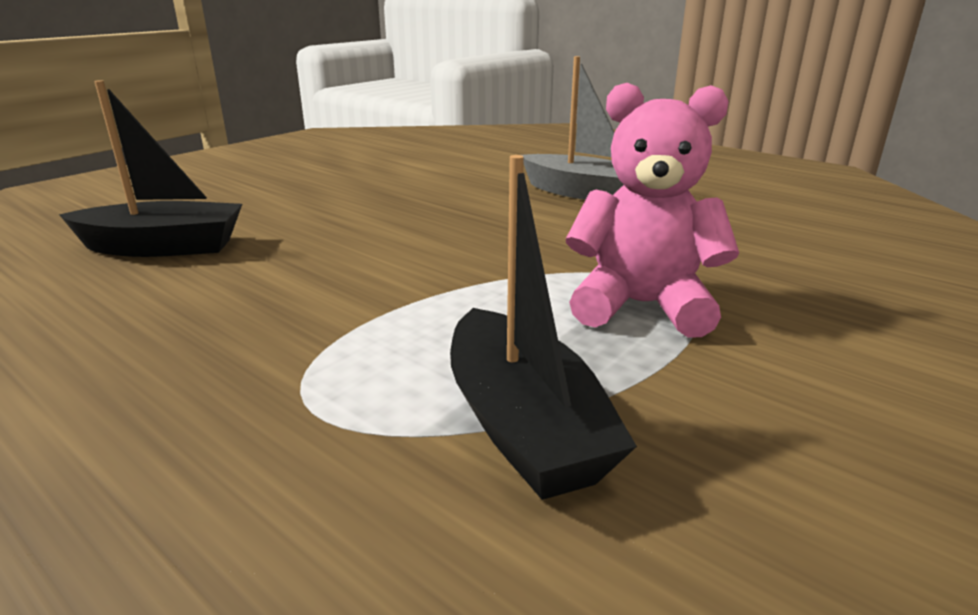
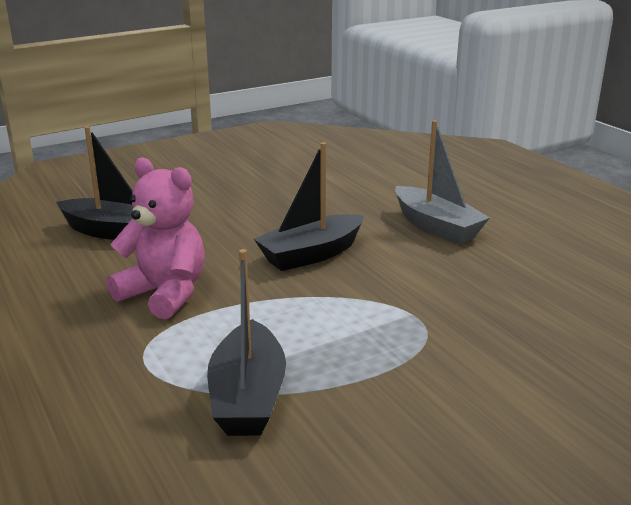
camera: 20 degrees right, 0 degrees up
(463, 236) = (311, 254): none -> black boat
(641, 305) = (387, 335): pink teddy bear -> pink teddy bear (164, 294)

